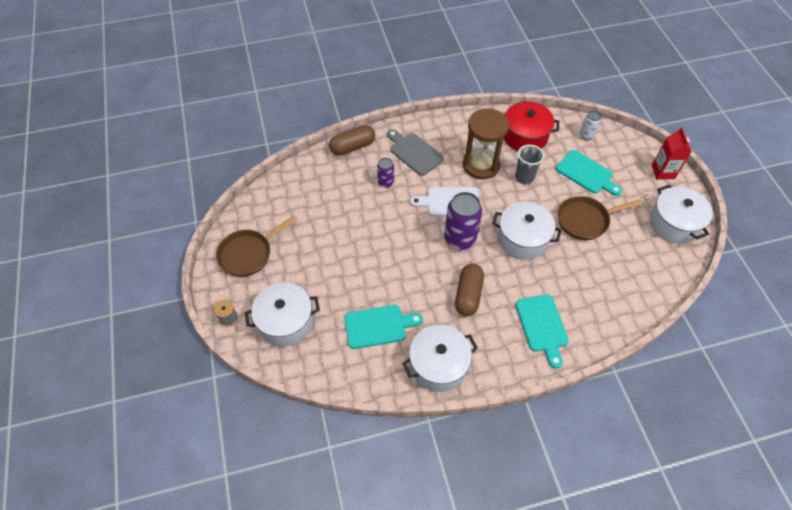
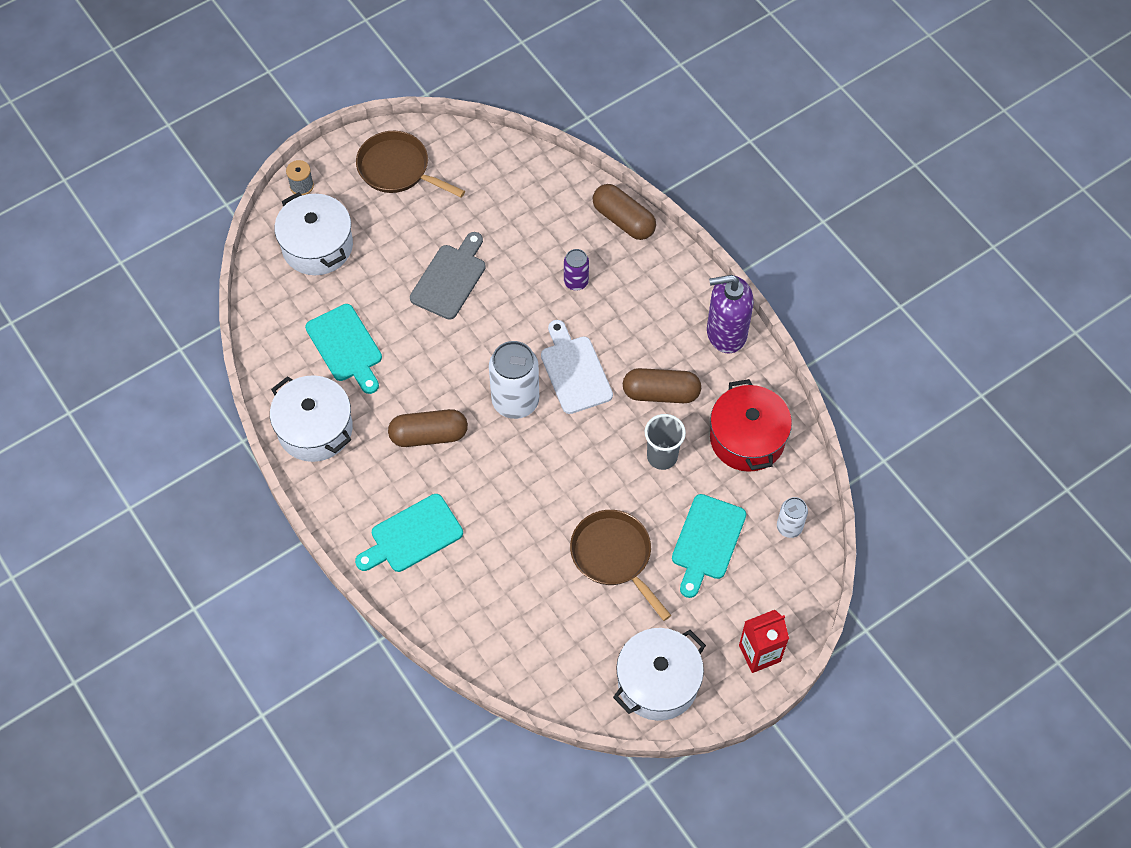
camera: 70 degrees right, 5 degrees up
(414, 152) = (647, 300): grey cutting board -> grey cutting board (450, 278)
(452, 124) = (726, 333): none -> purple soap dispenser
(460, 239) = (515, 401): purple can -> white can
(481, 165) = (661, 393): brown hourglass -> brown capsule
(522, 239) = (546, 480): white pot -> none

